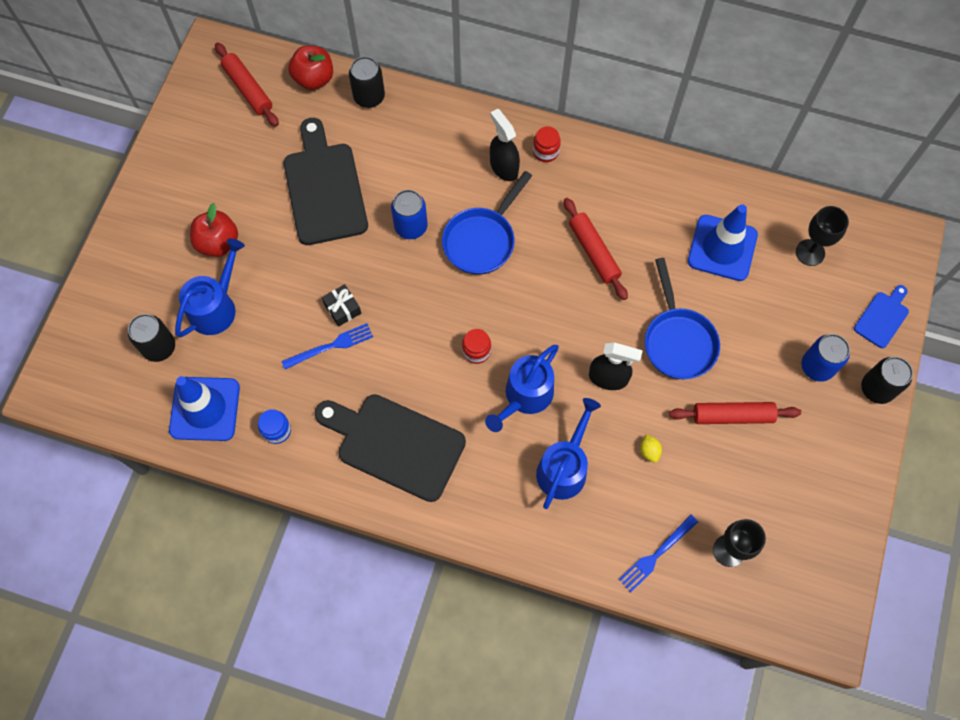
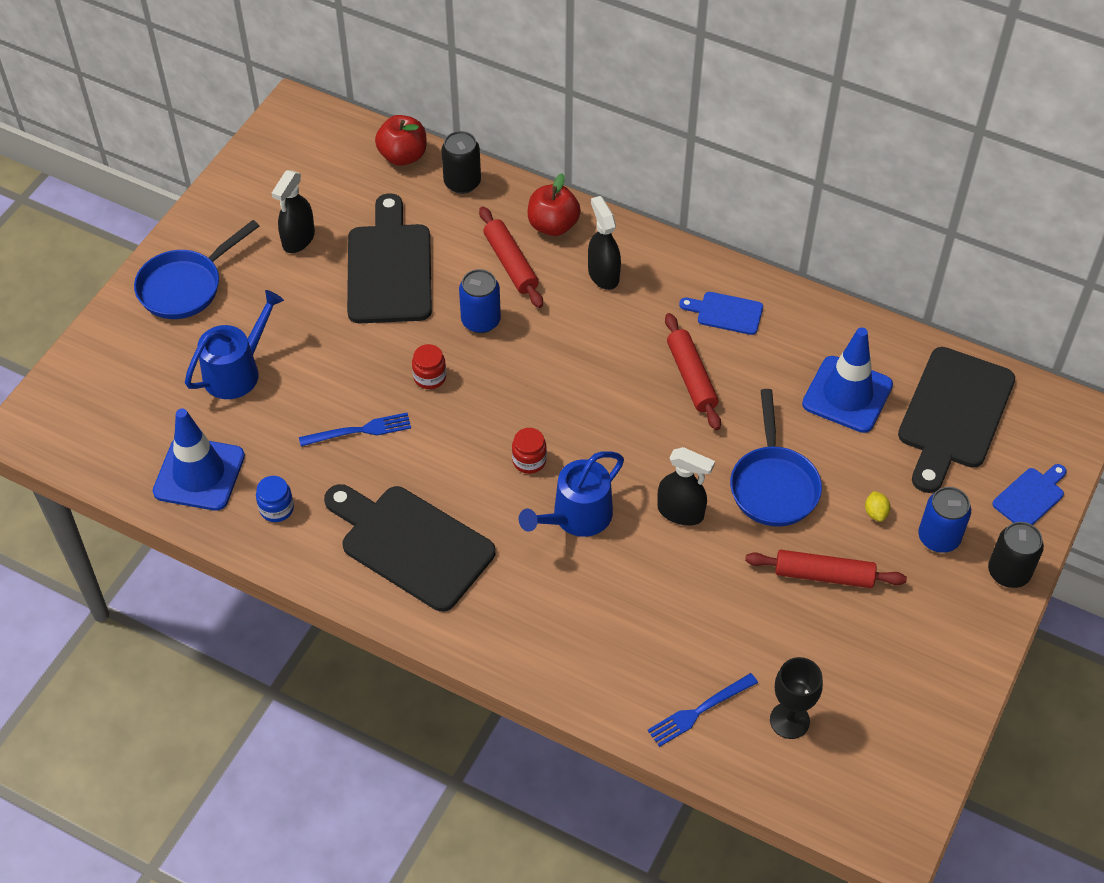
camera: 10 degrees right, 15 degrees down
(159, 347) = (162, 403): black can -> none
(218, 243) = (255, 306): red apple -> red apple (553, 225)
(241, 172) = (298, 239): none -> black spray bottle
(248, 89) = (325, 156): red rolling pin -> red rolling pin (511, 263)
(342, 308) = (382, 394): black gift -> none
(482, 240) = (561, 346): blue pan -> blue pan (185, 286)
(545, 151) = (656, 265): red jar -> red jar (430, 377)
(564, 468) = (607, 600): blue watering can -> none
(611, 187) = (726, 313): none -> blue cutting board
(649, 451) = (714, 597): yellow lemon -> yellow lemon (875, 513)
(810, 252) = (954, 414): black goblet -> black cutting board

